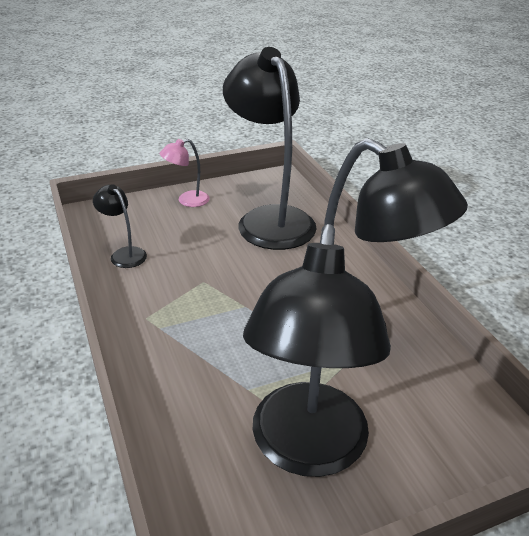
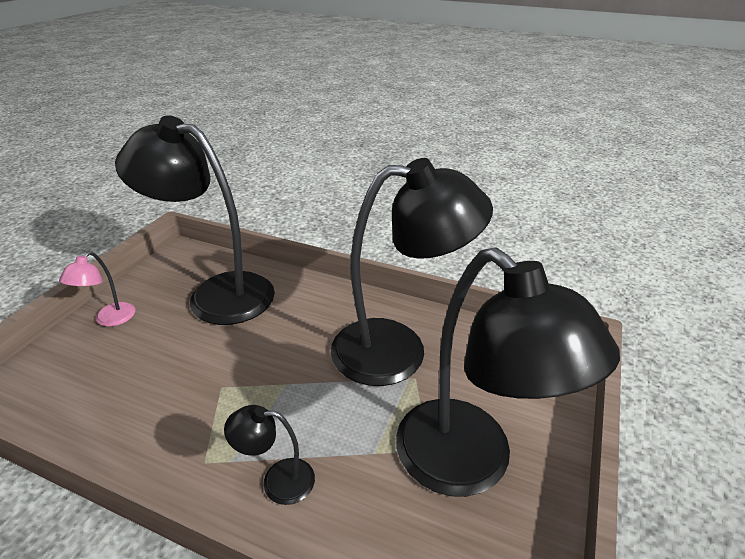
camera: 45 degrees left, 0 degrees up
(124, 254) = (99, 415): black lamp -> black lamp (277, 480)

